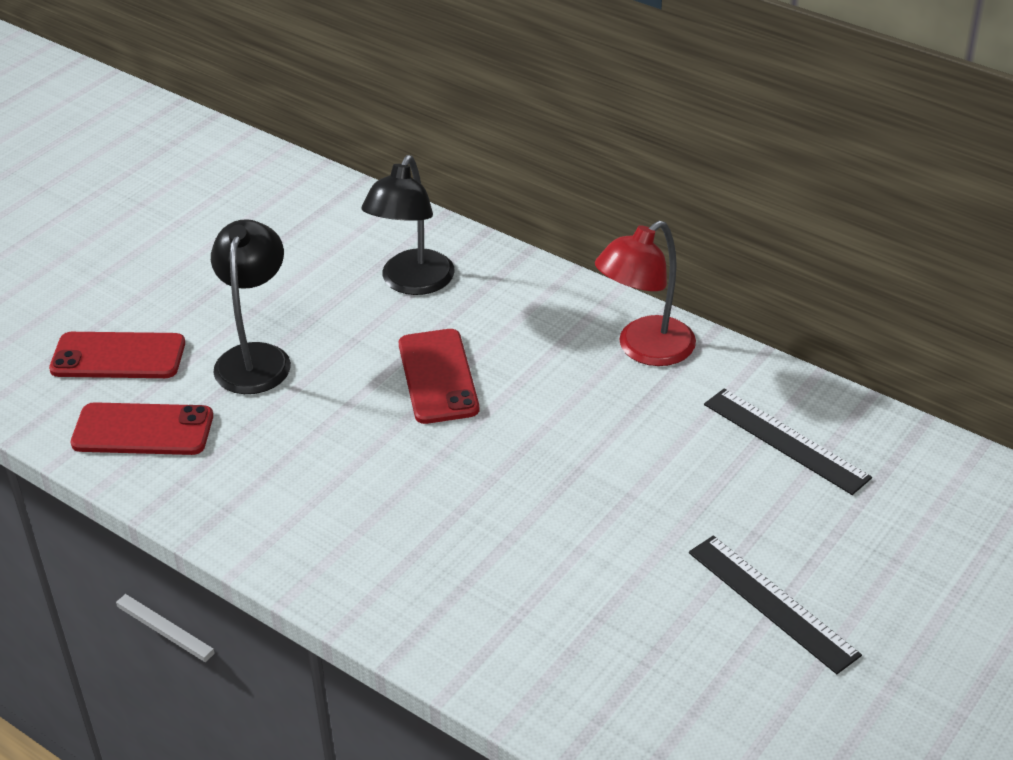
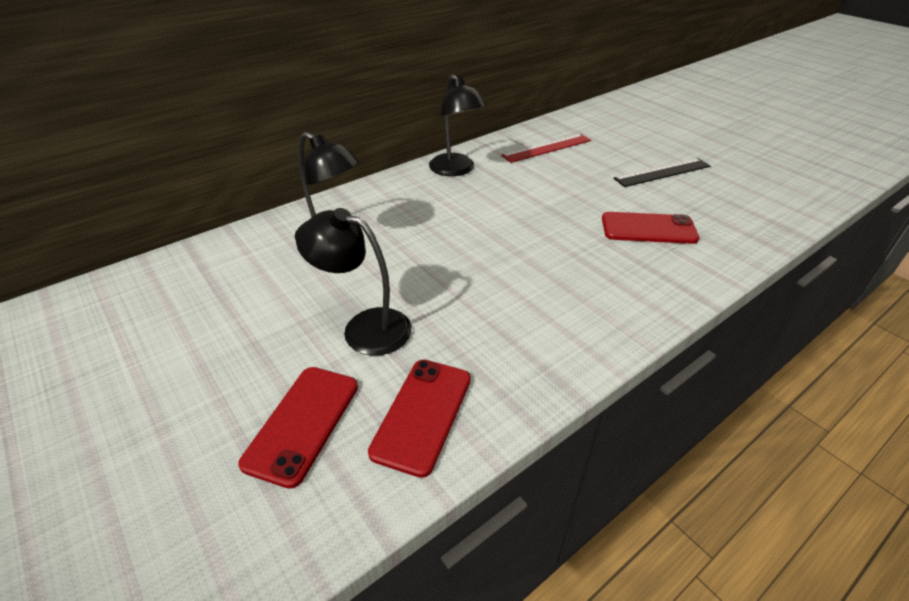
camera: 75 degrees left, 0 degrees up
(438, 377) = (439, 243): red phone -> red phone (648, 229)
(645, 350) = (456, 170): red lamp -> black lamp
(786, 440) = (547, 148): black ruler -> red ruler

